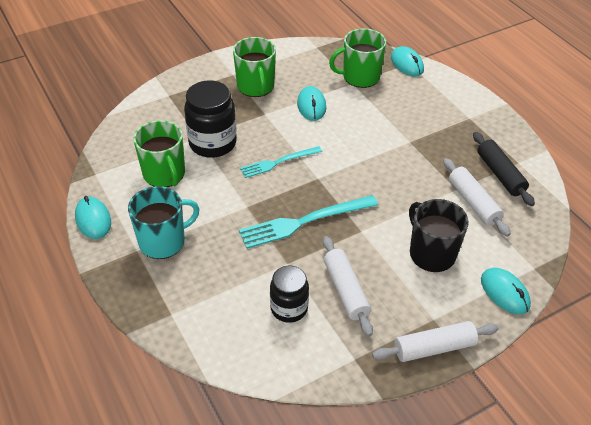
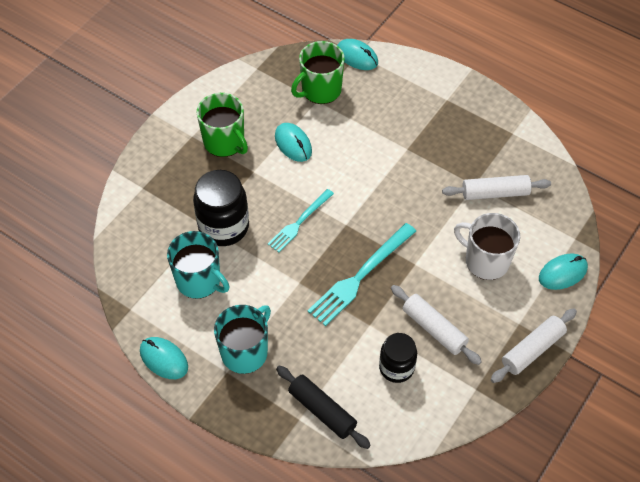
camera: 25 degrees left, 10 degrees up
(164, 174) = (199, 281): green mug -> turquoise mug
(431, 253) = (485, 261): black mug -> white mug
(473, 202) = (495, 193): white rolling pin -> white rolling pin turned 45 degrees counterclockwise
(500, 174) = (503, 153): black rolling pin -> black rolling pin (322, 410)
(504, 293) = (562, 273): turquoise mouse -> turquoise mouse turned 60 degrees counterclockwise

